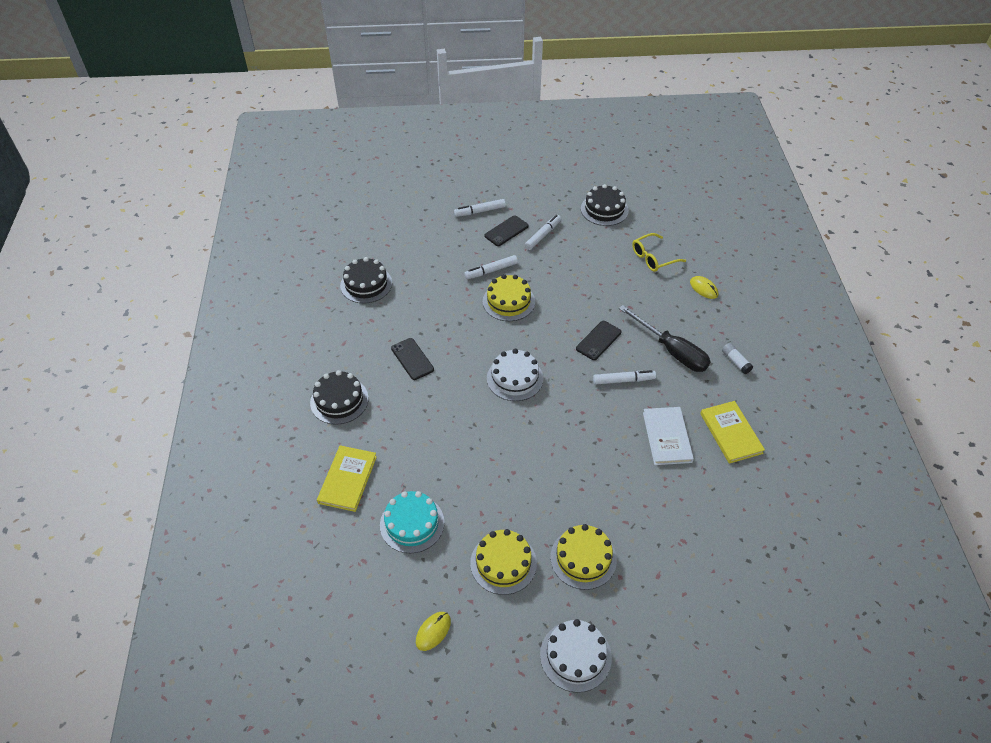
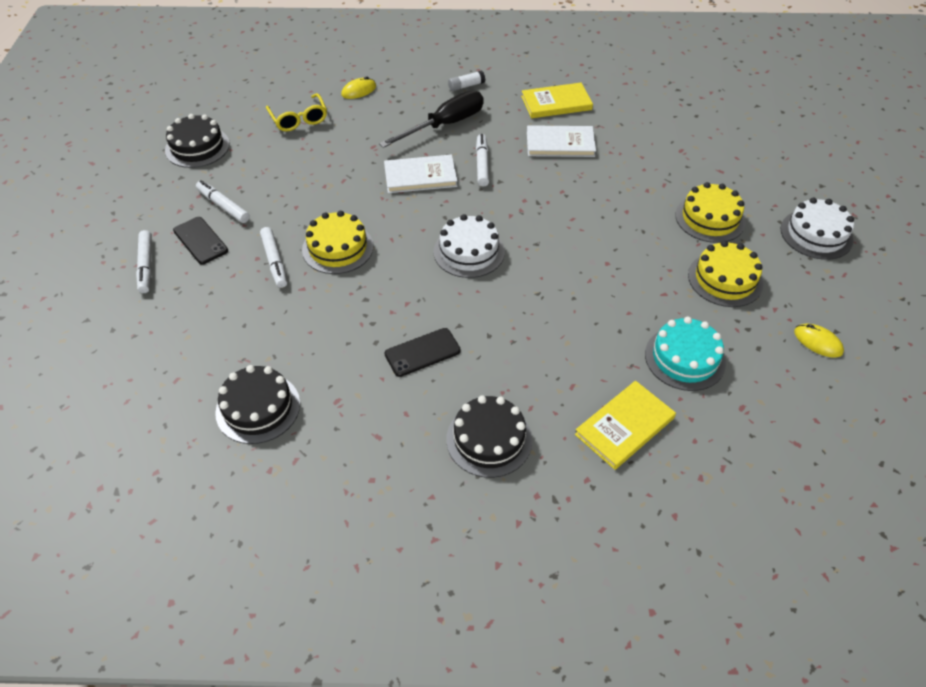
camera: 85 degrees left, 0 degrees up
(347, 479) = (624, 426): yellow book -> yellow book turned 60 degrees counterclockwise
(598, 340) = (420, 176): black phone -> white book

